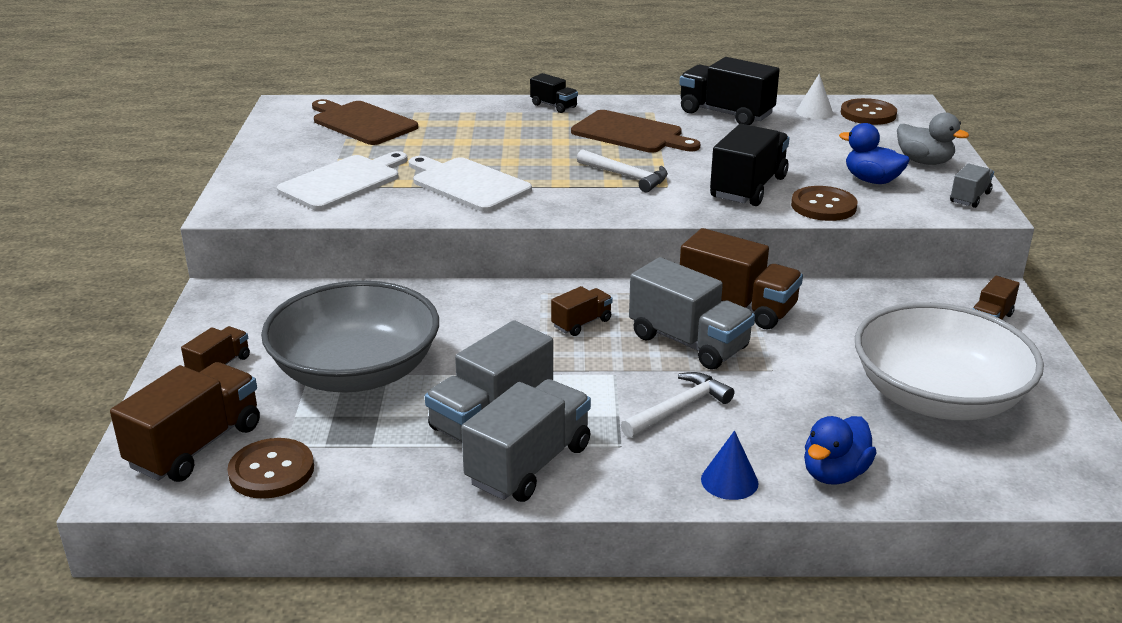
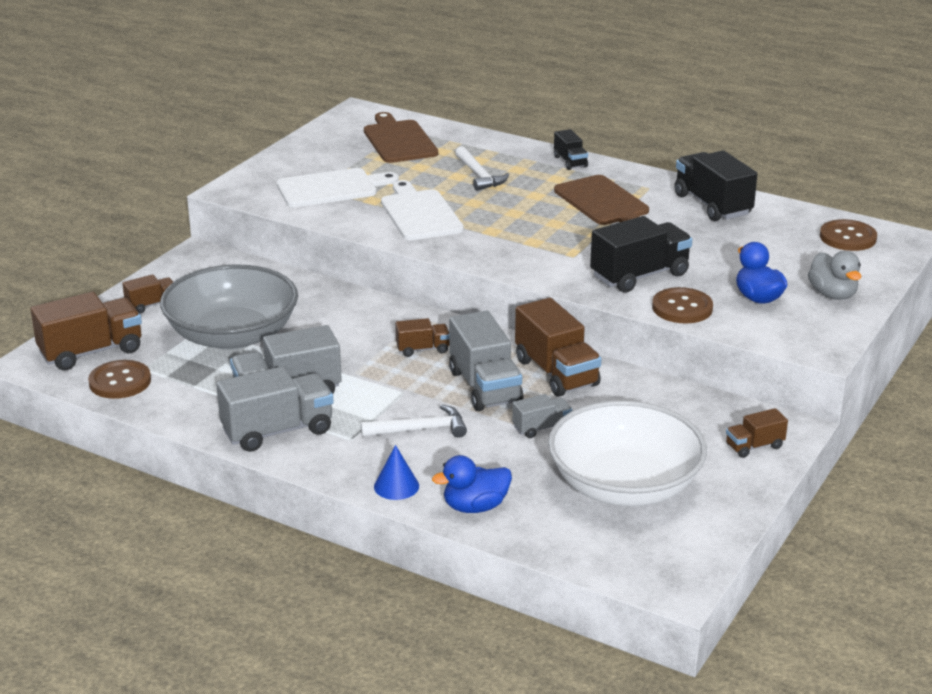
camera: 30 degrees right, 0 degrees up
(626, 176) = (551, 239): white hammer -> white hammer (479, 175)
(814, 112) = (798, 223): white cone -> none
(970, 197) = (825, 336): grey truck -> grey truck (541, 427)

